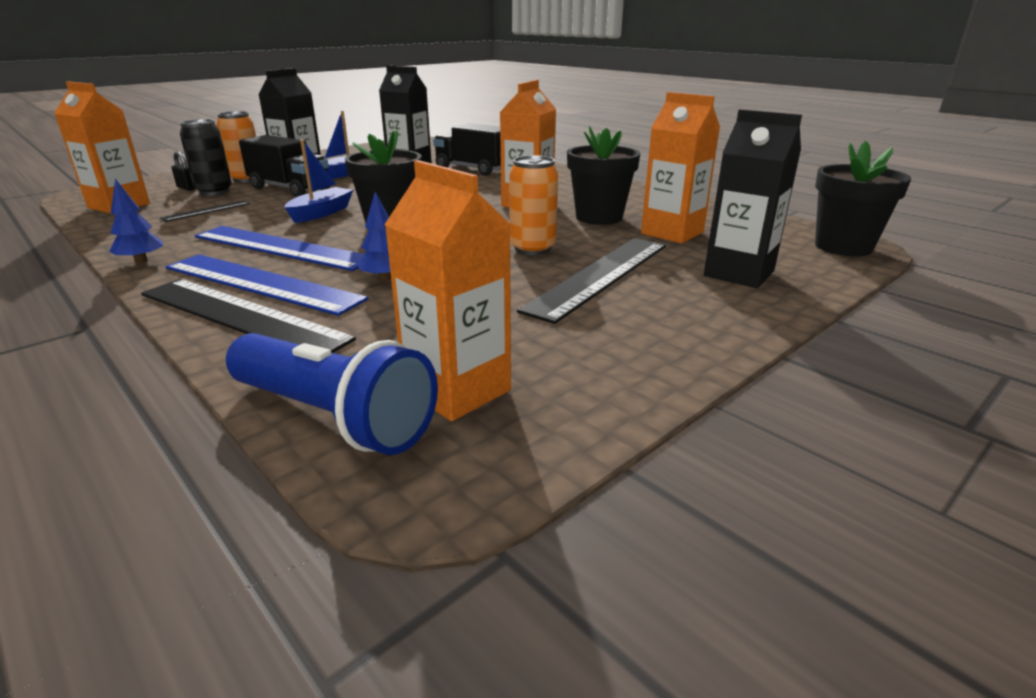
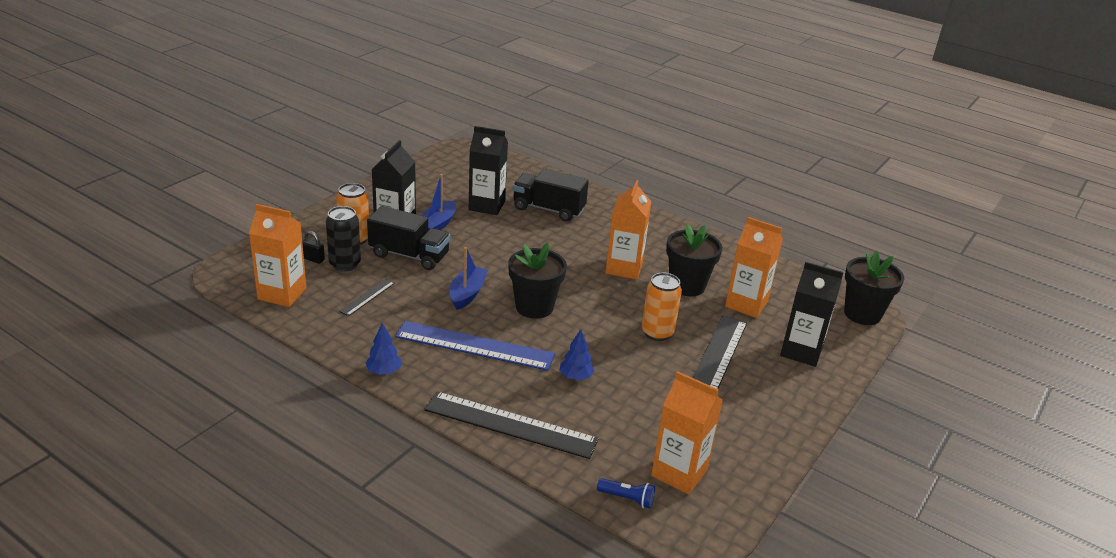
camera: 15 degrees left, 5 degrees up
(262, 283) = (495, 389): blue ruler -> none
(333, 417) = (627, 498): blue flashlight -> blue flashlight, size x0.46

